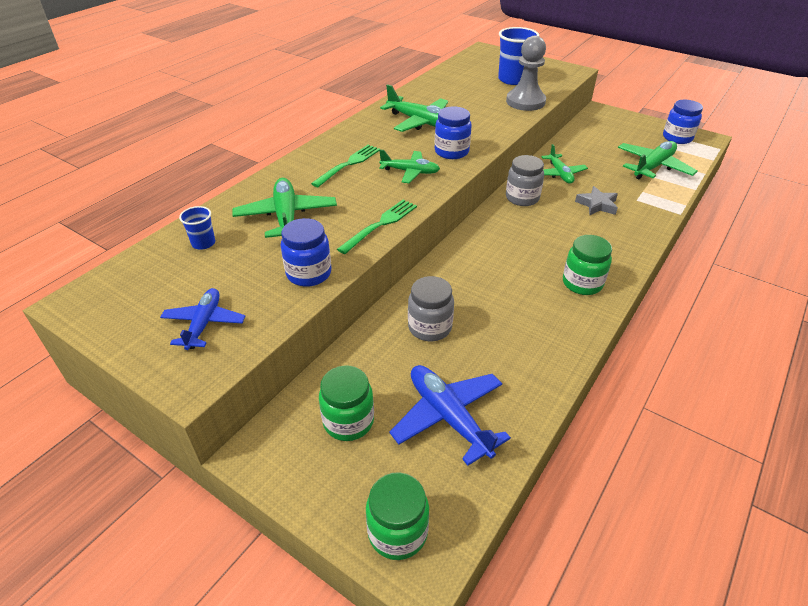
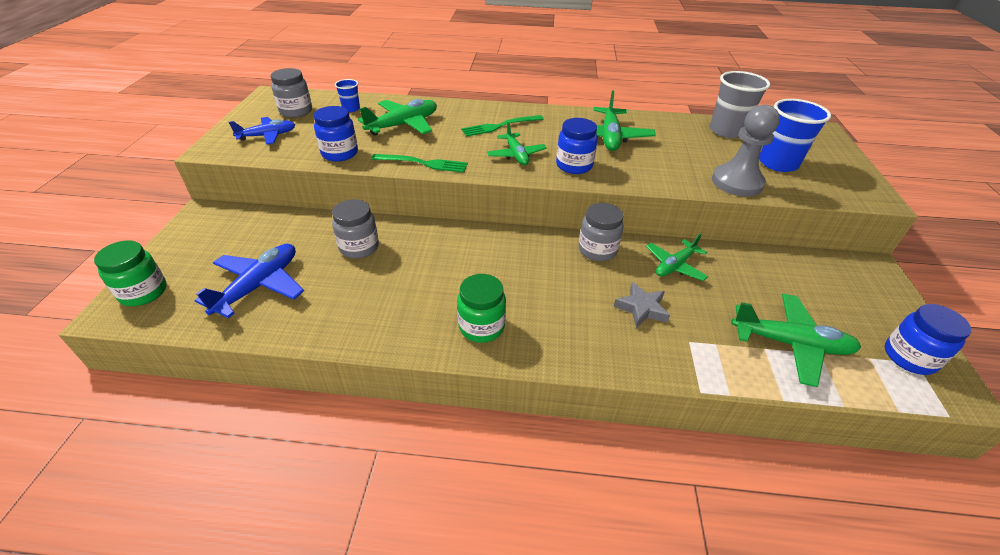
camera: 60 degrees right, 0 degrees up
(159, 288) = (296, 111): none -> grey jar
(348, 421) = (241, 240): green jar -> none
(349, 164) = (499, 126): green fork -> green fork turned 150 degrees clockwise
(455, 77) = (726, 131): none -> grey cup

